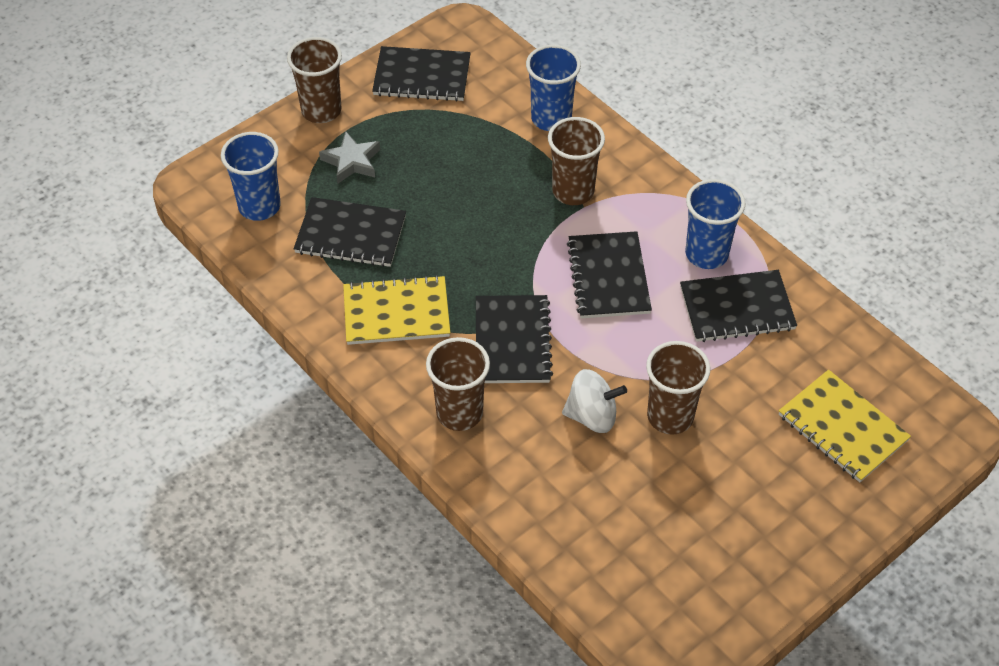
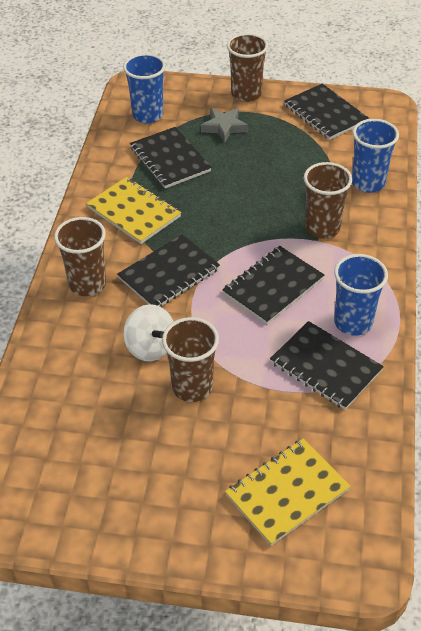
camera: 50 degrees right, 5 degrees down
(842, 428) = (287, 492): yellow notebook -> yellow notebook turned 45 degrees clockwise

